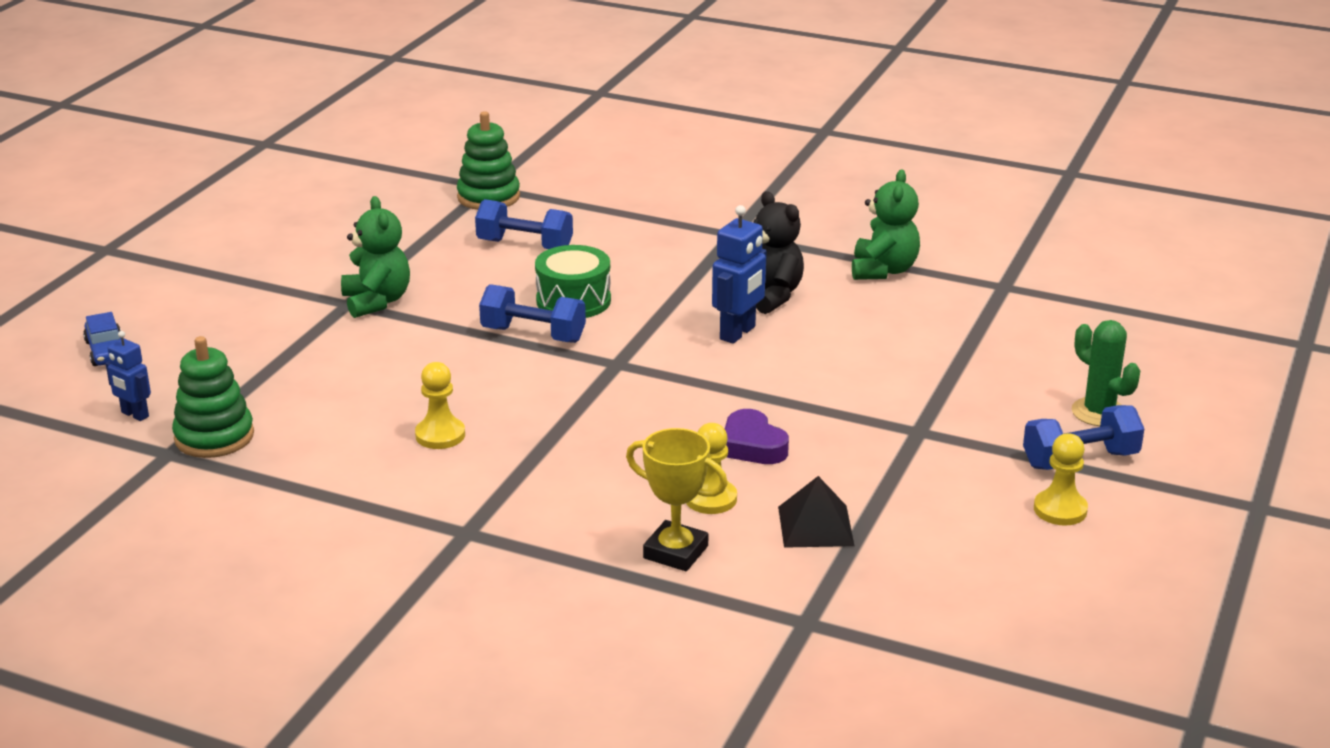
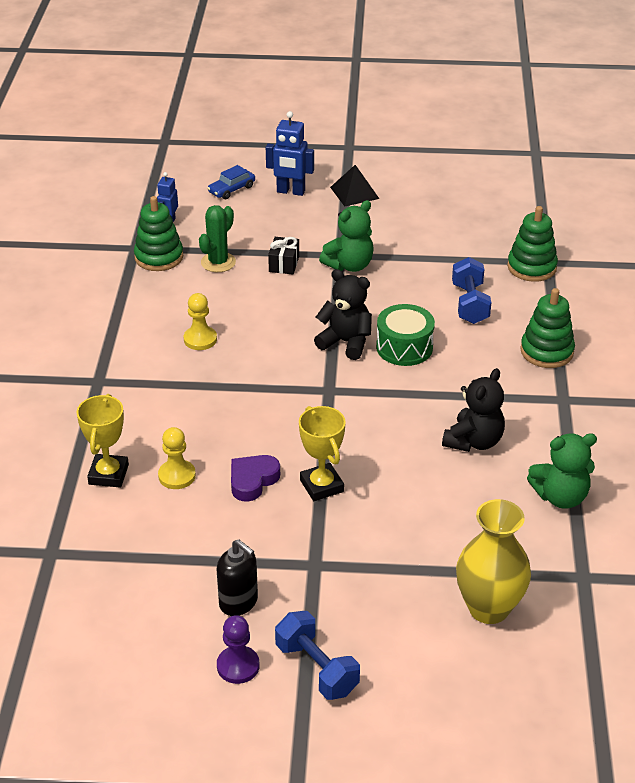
camera: 70 degrees right, 10 degrees up
(329, 345) = (284, 264): none -> black gift
(533, 335) = (346, 342): blue dumbbell -> black teddy bear
(646, 224) = (546, 351): none -> green stacking toy
(738, 333) = (406, 438): blue robot -> blue robot (290, 191)
(788, 401) = (321, 486): none -> yellow trophy
(815, 526) = (164, 534): black pyramid -> black pyramid (354, 193)
(958, 492) = (239, 602): none -> black soap dispenser
(1027, 344) = (488, 608): none -> yellow vase
(1060, 510) = (238, 666): yellow pawn -> purple pawn
(1099, 412) = (398, 671): green cactus -> green cactus (218, 262)

